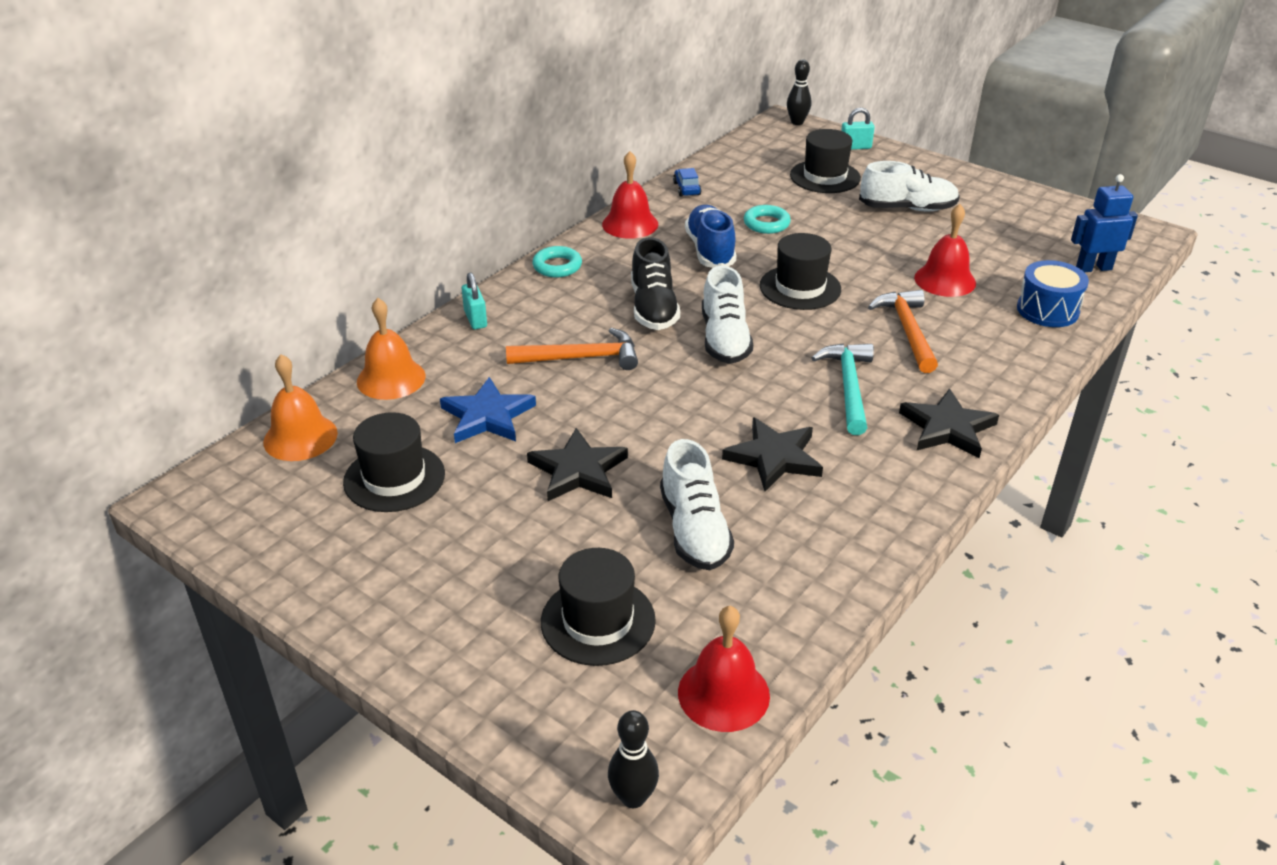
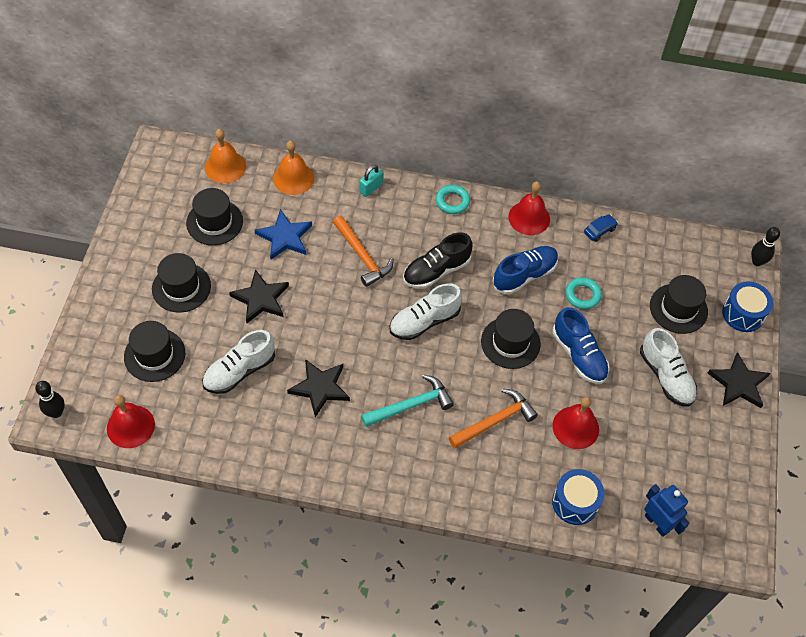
camera: 60 degrees right, 20 degrees up
(488, 550) = (181, 287): none -> black hat
(847, 249) = (579, 355): none -> blue shoe
(855, 147) = (743, 314): turquoise padlock -> blue drum
(947, 428) = (397, 472): black star -> black star (738, 383)

